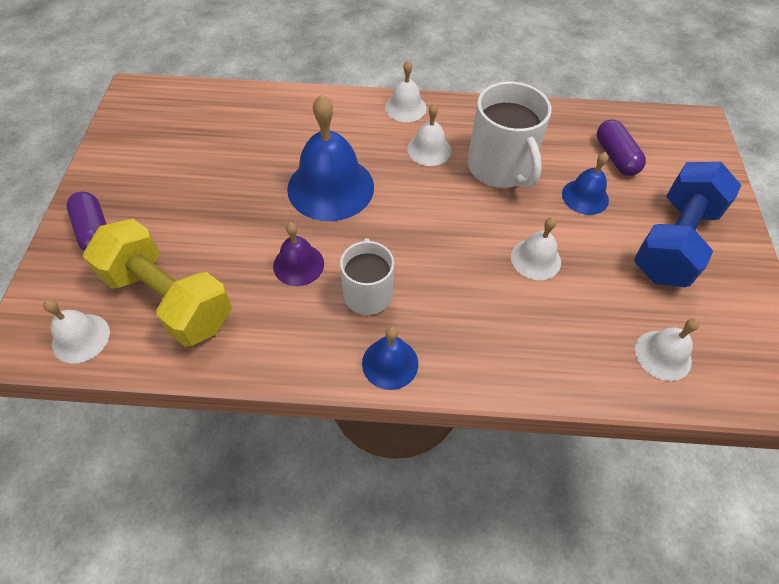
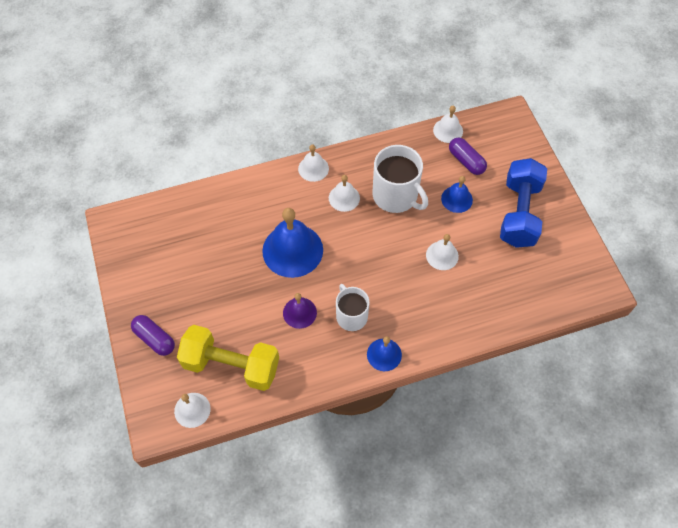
camera: 20 degrees left, 5 degrees up
(663, 355) = (533, 291): white bell -> white bell (448, 130)

